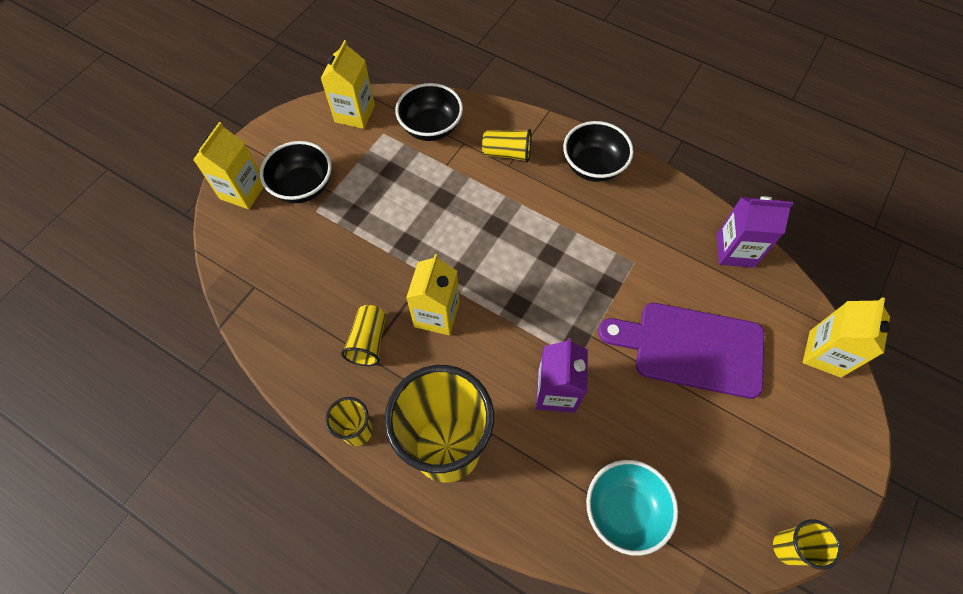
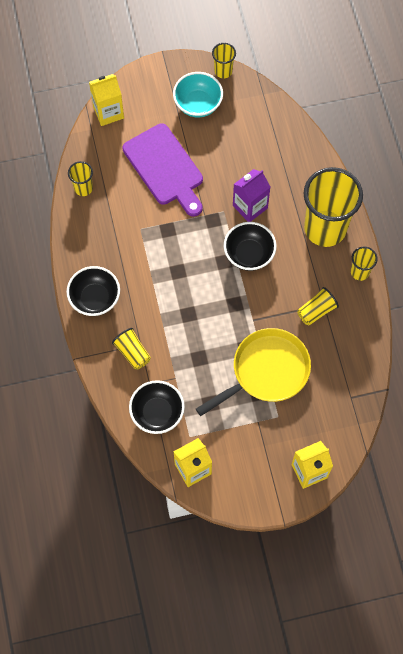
camera: 135 degrees left, 5 degrees up
(303, 187) = (271, 441): black bowl -> black bowl (249, 254)
(365, 239) = (266, 371): none -> yellow pan
(437, 314) = (269, 293): yellow carton -> none
(624, 510) = (273, 139): turquoise bowl -> turquoise bowl (198, 104)
(735, 250) = (83, 188): purple carton -> yellow cup

